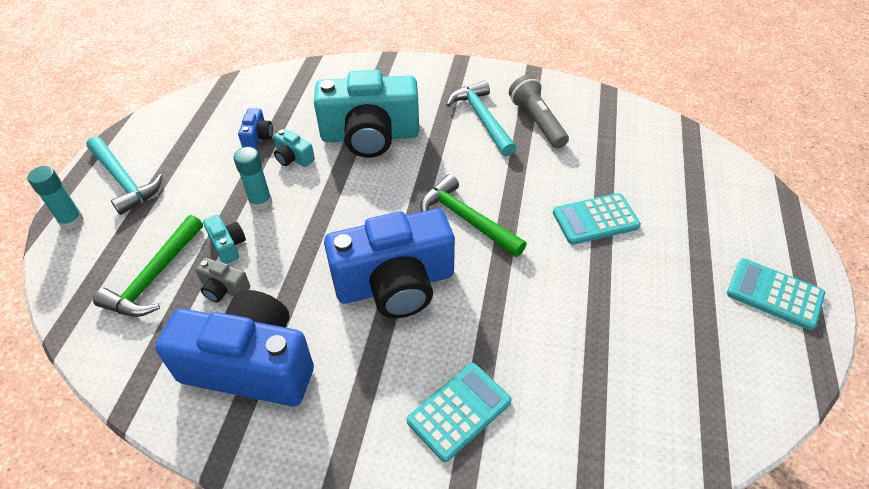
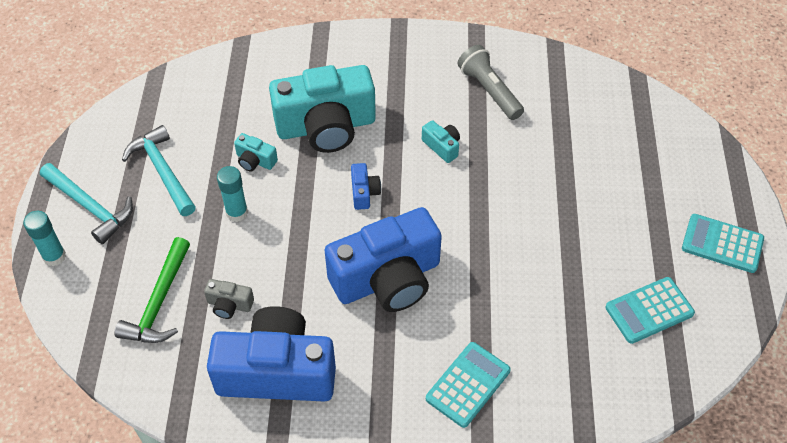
camera: 10 degrees left, 5 degrees up
(228, 245) = (219, 262): turquoise camera -> turquoise camera (442, 146)
(257, 137) = (211, 141): blue camera -> blue camera (364, 192)
(467, 219) = (440, 206): green hammer -> none
(482, 119) = (434, 94): turquoise hammer -> turquoise hammer (162, 171)
(595, 219) = (559, 191): turquoise calculator -> turquoise calculator (649, 311)

